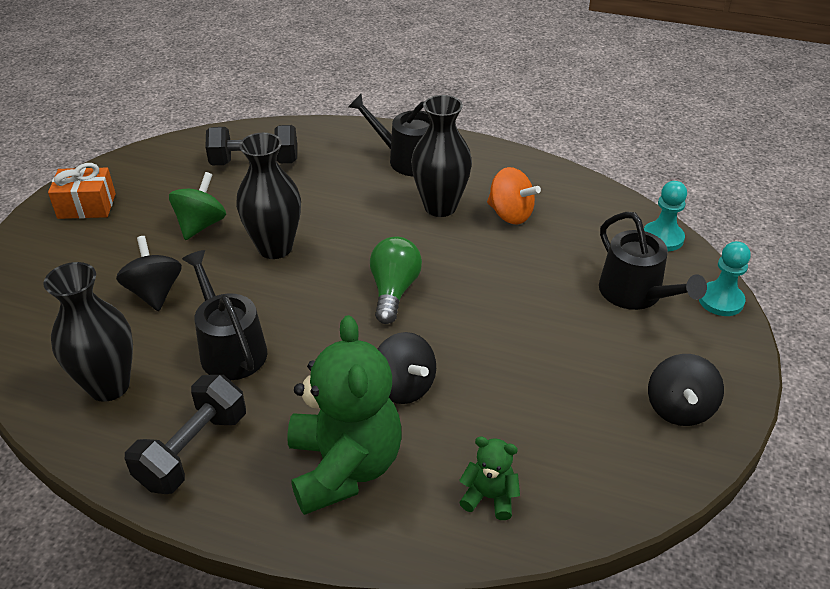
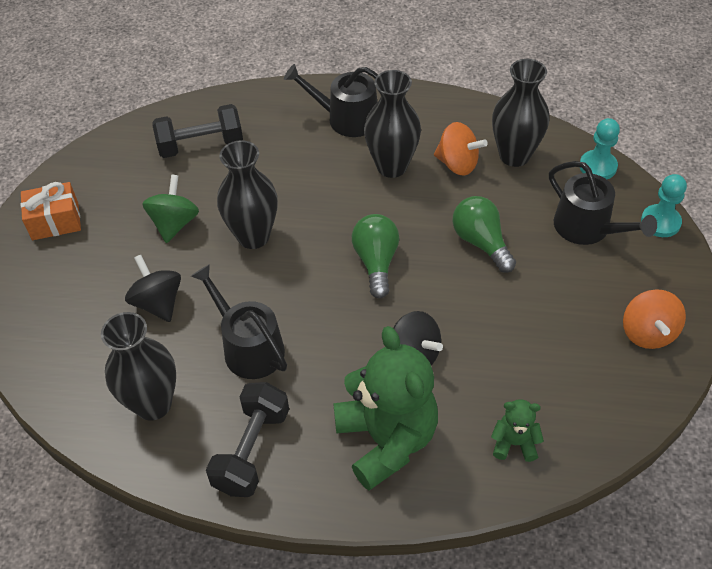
camera: 10 degrees left, 10 degrees up
(513, 289) = (481, 242): none -> green light bulb
(573, 215) = (514, 155): none -> black vase
(679, 408) = (648, 333): black spinning top -> orange spinning top

